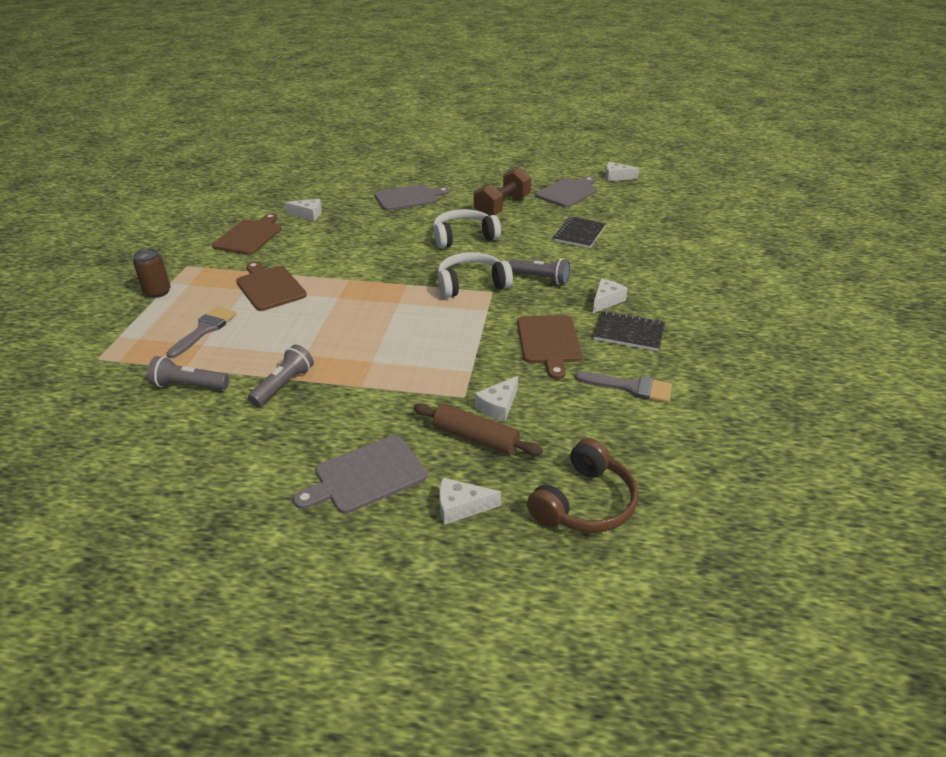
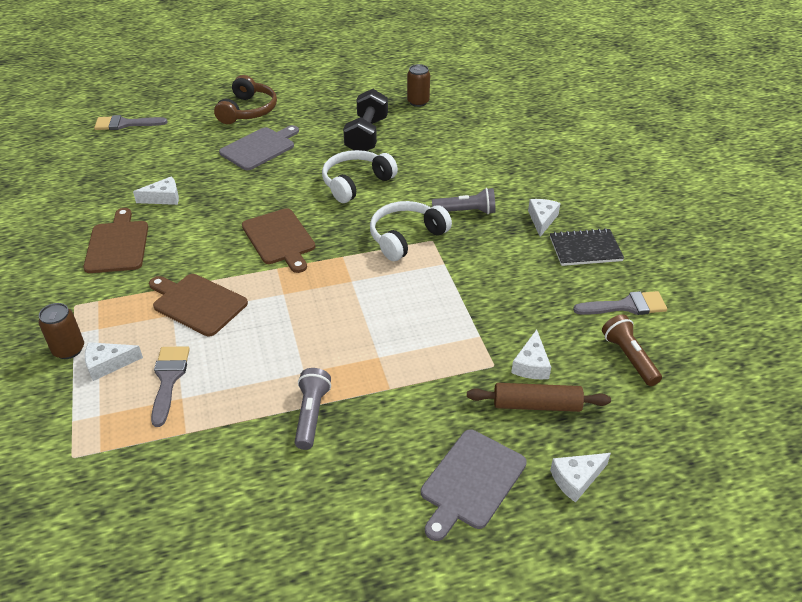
camera: 25 degrees left, 5 degrees up
(189, 385) = (209, 451): grey flashlight -> none
(324, 163) = (125, 124): none -> grey brush
(502, 207) = (367, 135): brown dumbbell -> black dumbbell
(549, 342) = (525, 281): brown cutting board -> brown cutting board (279, 239)
(568, 192) = (418, 102): grey cutting board -> brown can
(579, 234) = (464, 150): black notebook -> none
(584, 503) = (670, 434): brown headphones -> brown headphones (248, 111)
(597, 429) = (629, 357): none -> brown flashlight
(616, 177) = (450, 72): white cheese -> white cheese (108, 364)

